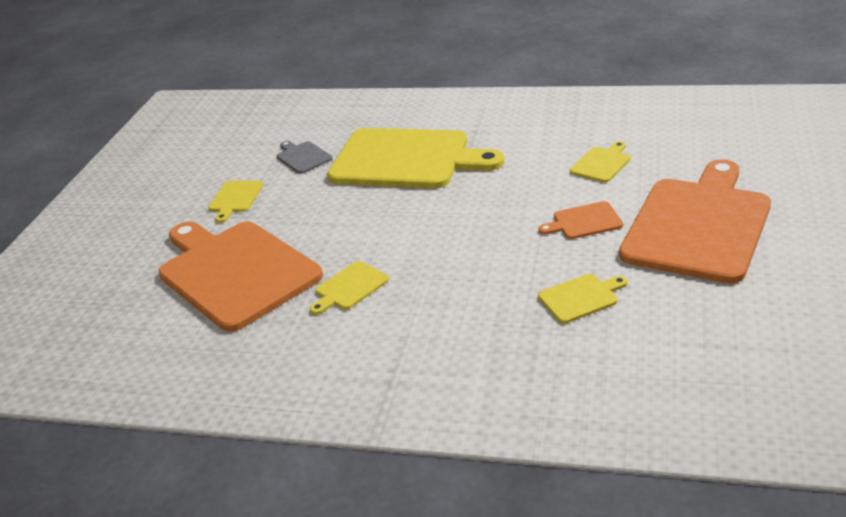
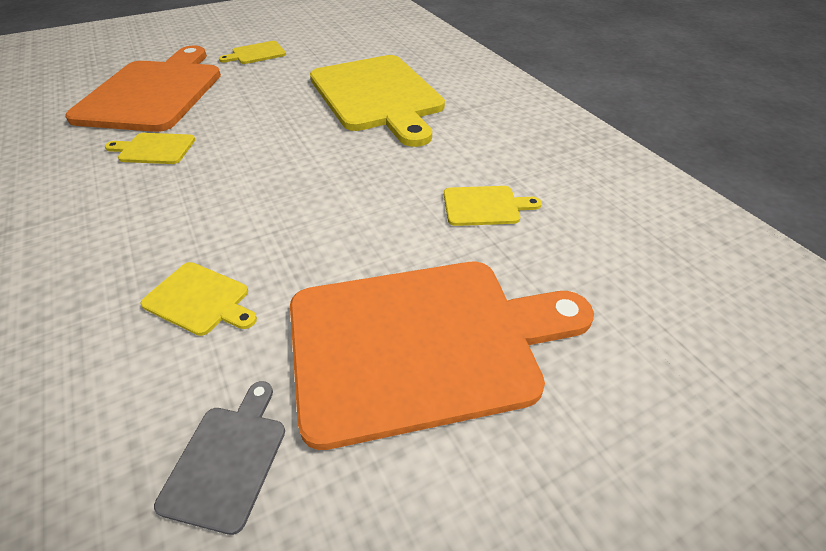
camera: 45 degrees right, 10 degrees up
(303, 157) = (338, 54): grey cutting board -> grey cutting board (227, 460)
(584, 221) = (356, 240): orange cutting board -> none

